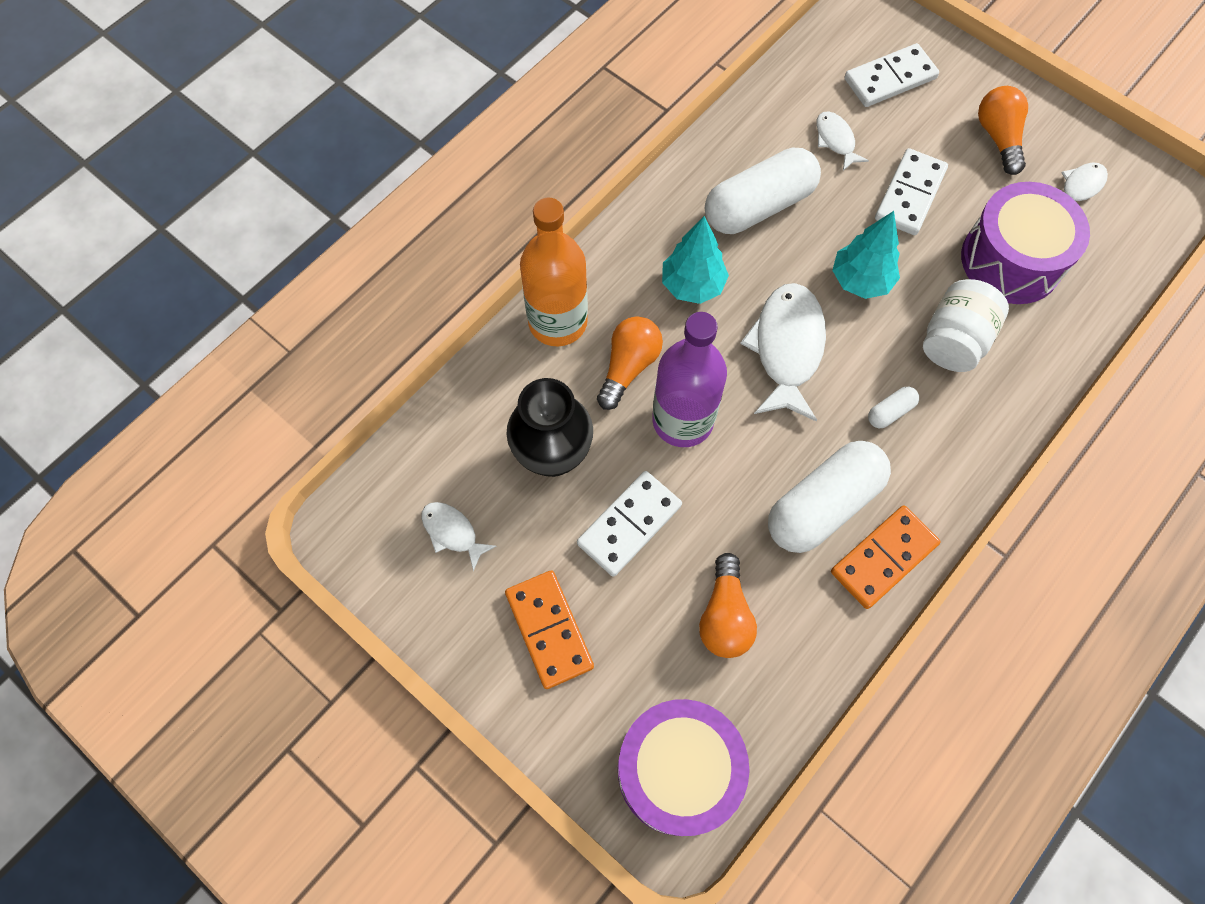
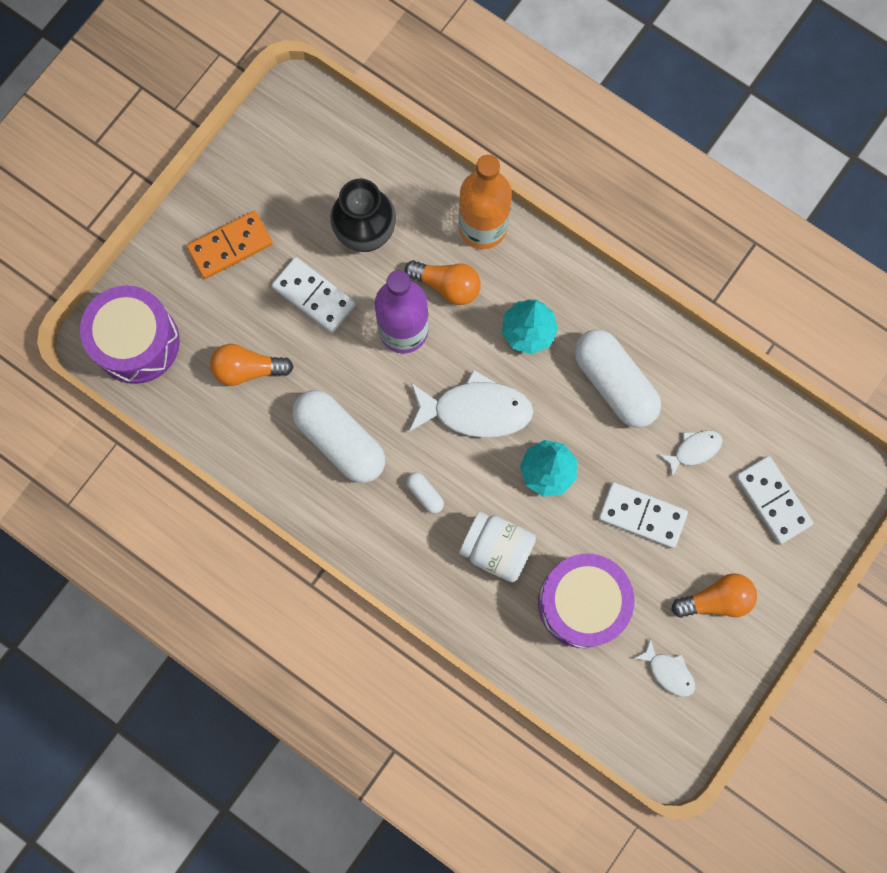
camera: 85 degrees right, 10 degrees up
(452, 532) = (299, 170): white fish -> none
(883, 558) = (300, 486): orange domino -> none

